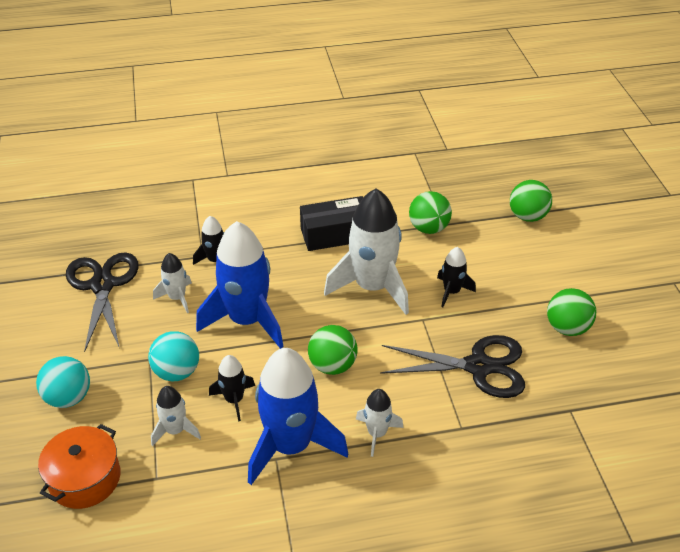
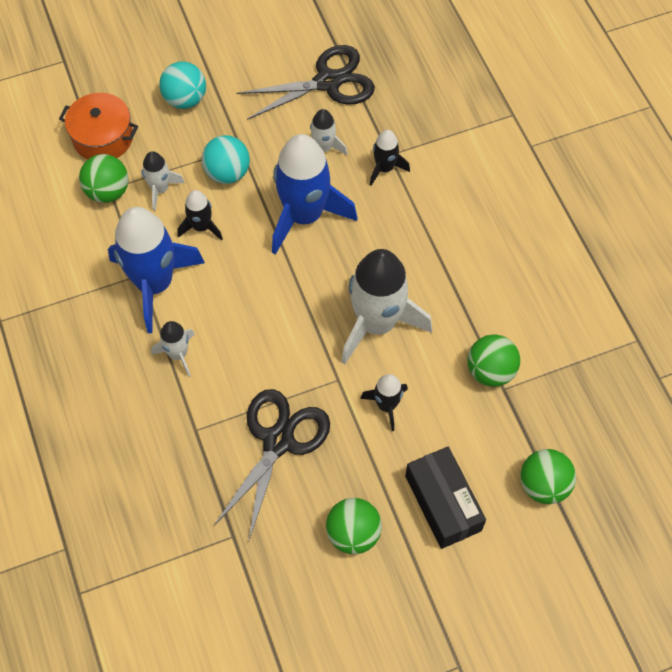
camera: 80 degrees right, 20 degrees up
(332, 365) = (257, 302): green ball -> green ball (108, 191)
(335, 234) = (454, 274): black box -> black box (443, 503)
(478, 367) = (278, 441): black scissors -> black scissors turned 150 degrees counterclockwise

